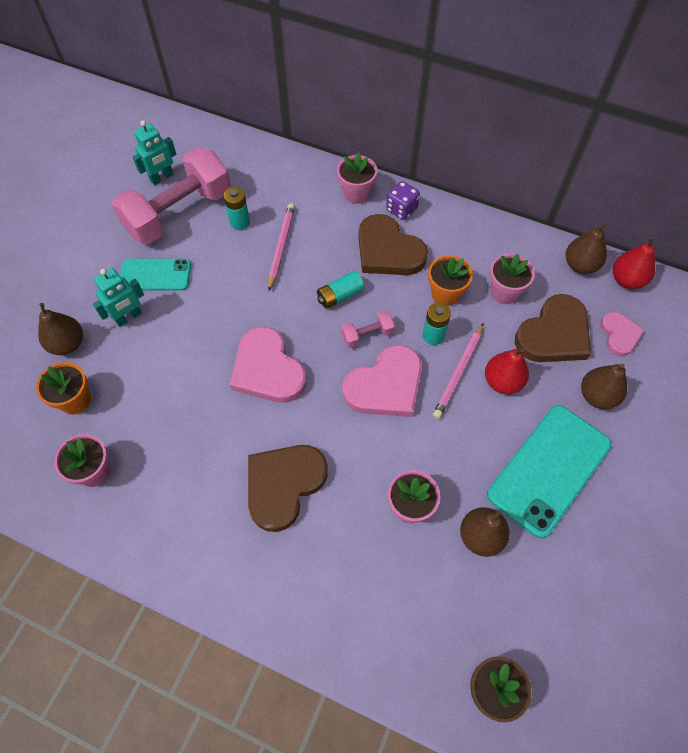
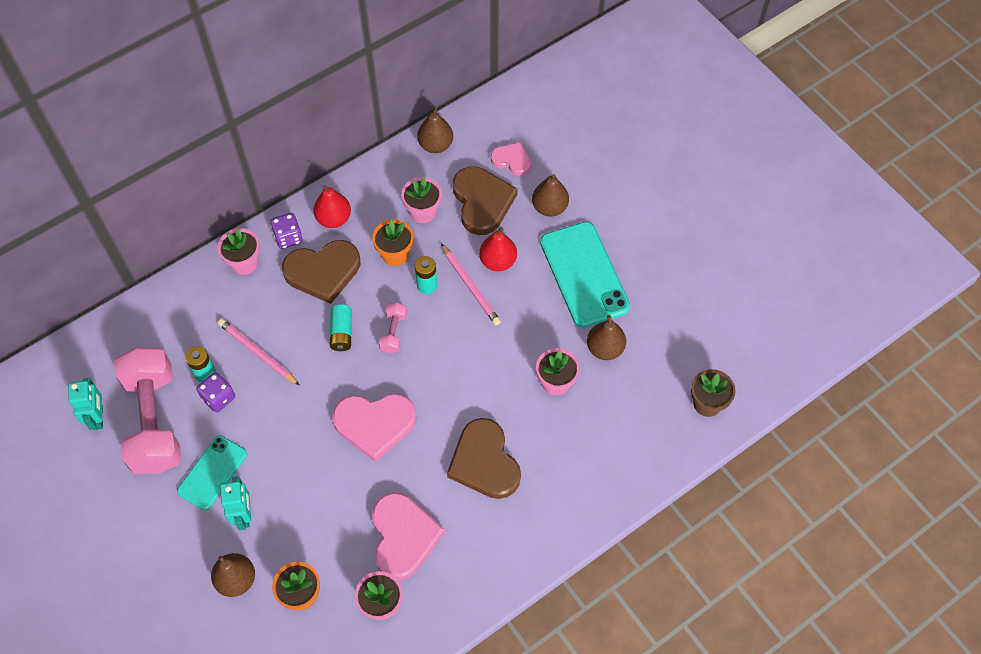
camera: 60 degrees left, 0 degrees up
(224, 243) = (218, 398): none -> purple dice
(385, 386) = (448, 344): pink heart -> pink heart (403, 537)
(626, 280) = (470, 123): red pear -> red pear (334, 219)

